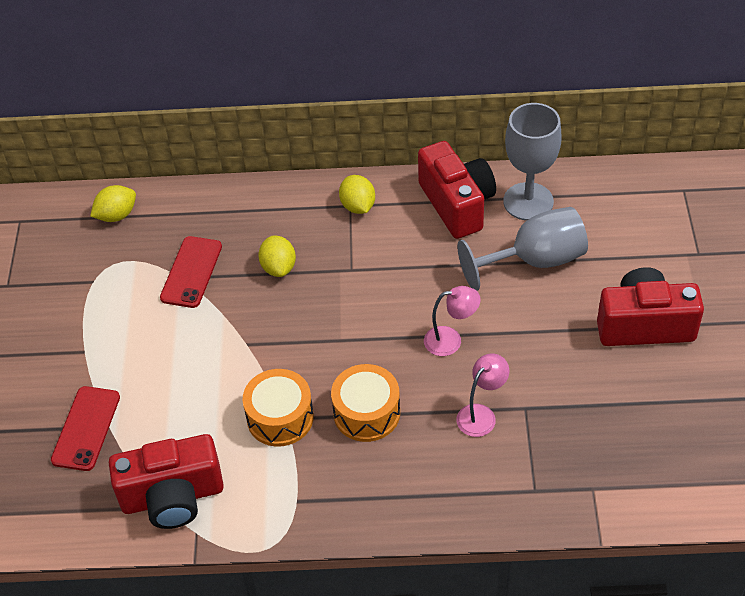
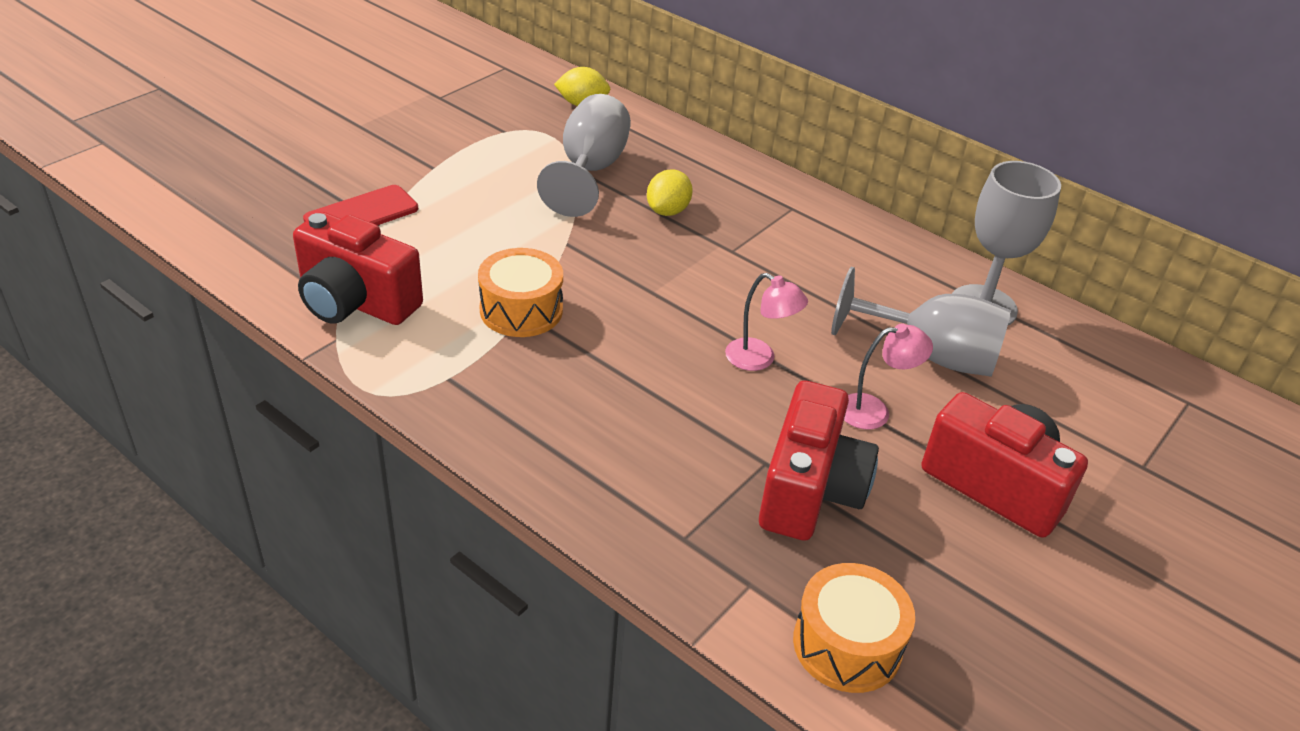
camera: 35 degrees right, 10 degrees down
(191, 272) = (589, 171): red phone -> grey goblet
(358, 206) = (799, 212): yellow lemon -> none
(366, 413) = (602, 359): orange drum -> orange drum (847, 644)
(457, 204) = (901, 266): red camera -> red camera (809, 490)
(481, 414) = (712, 436): pink lamp -> pink lamp (874, 411)

